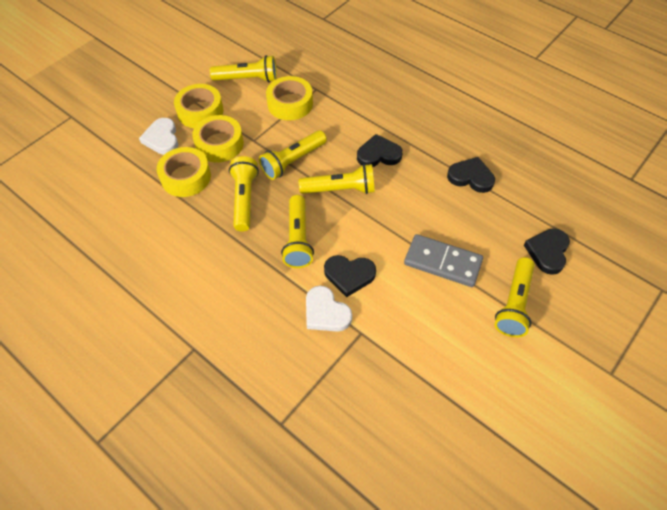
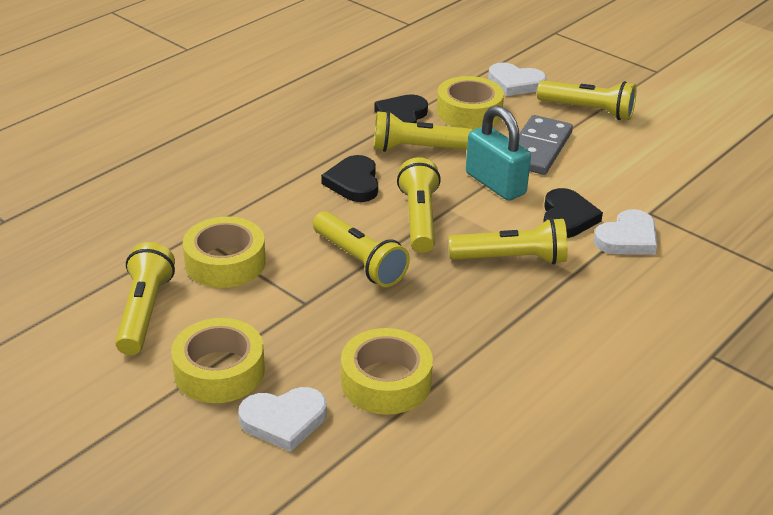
camera: 90 degrees left, 20 degrees down
(219, 144) = (310, 343): yellow tape -> yellow tape (469, 112)
(244, 199) = (437, 311): yellow flashlight -> yellow flashlight (419, 149)
(388, 233) = (495, 184): none -> turquoise padlock
(547, 252) = (515, 83): black heart -> white heart

